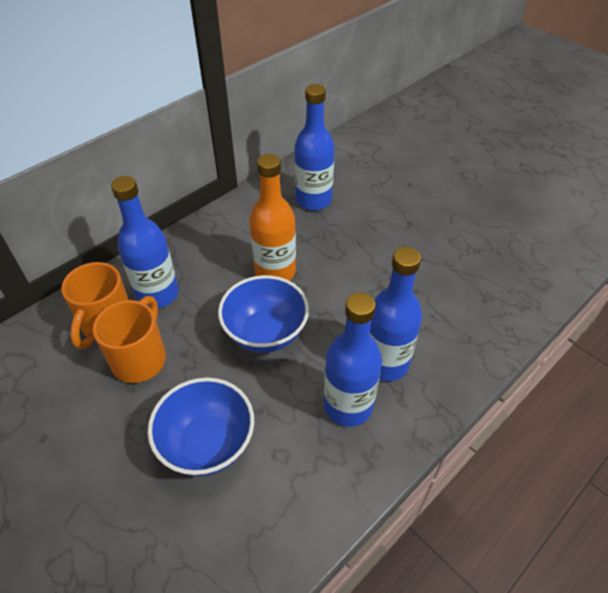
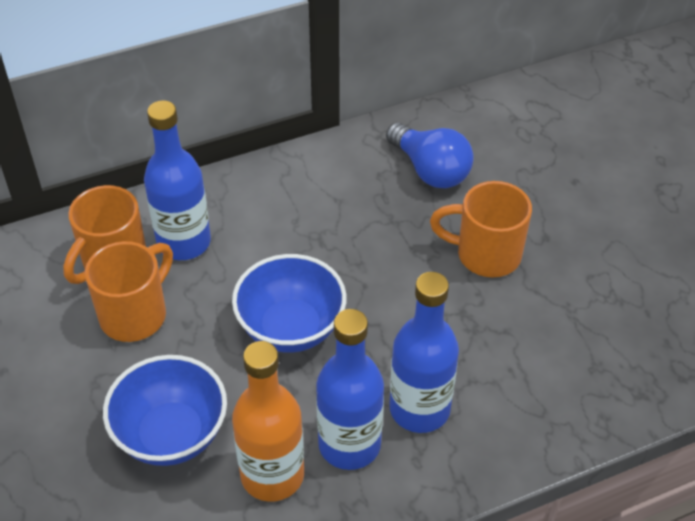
camera: 20 degrees right, 0 degrees up
(275, 272) = (336, 254): orange bottle -> orange bottle (272, 475)
(313, 200) = (430, 170): blue bottle -> blue light bulb
(377, 244) = (486, 254): none -> orange mug

